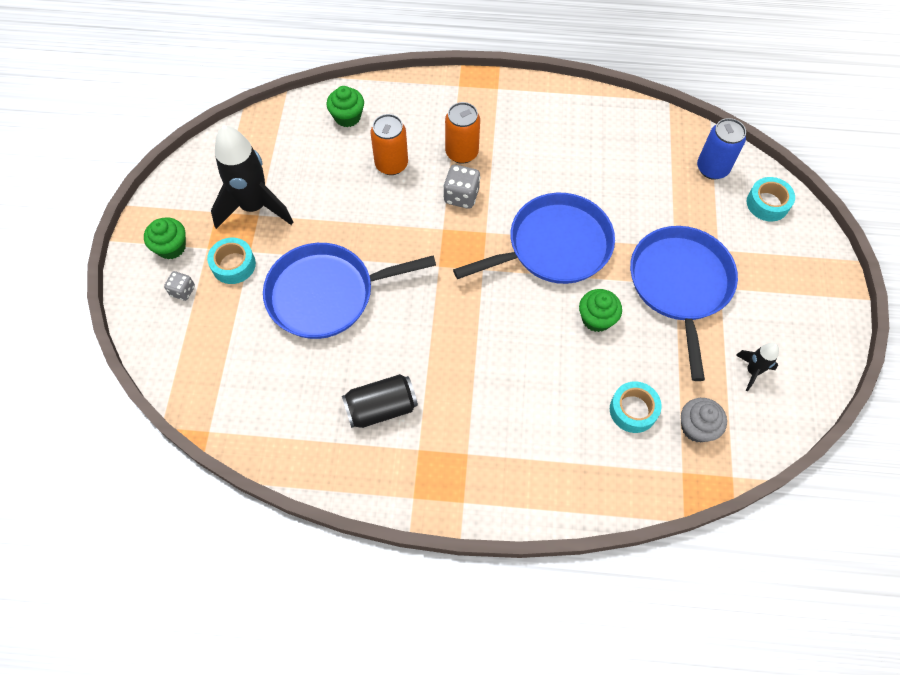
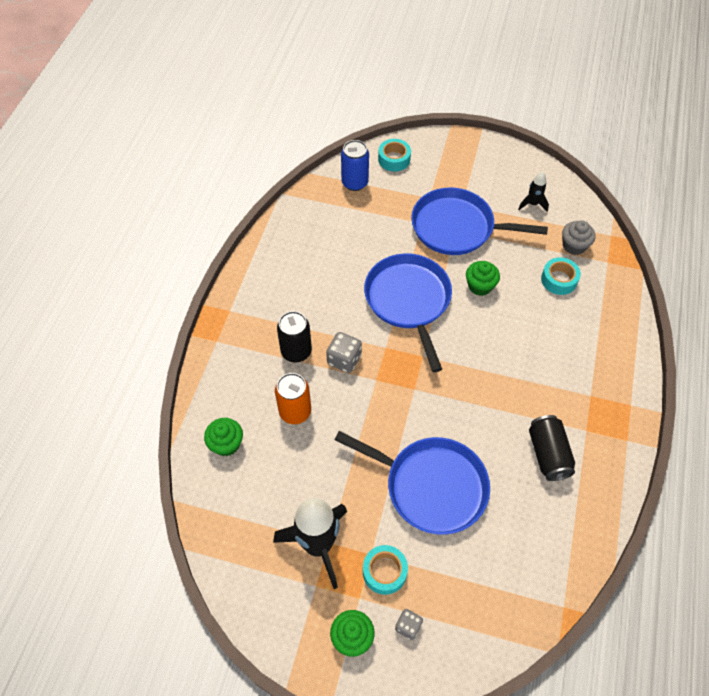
camera: 80 degrees left, 5 degrees down
(327, 294) = (430, 486): blue pan -> blue pan turned 60 degrees counterclockwise
(462, 153) = (296, 351): orange can -> black can

